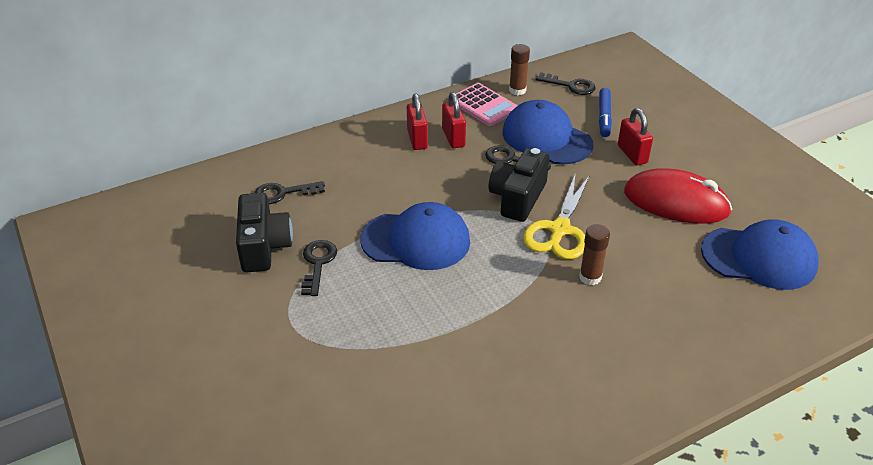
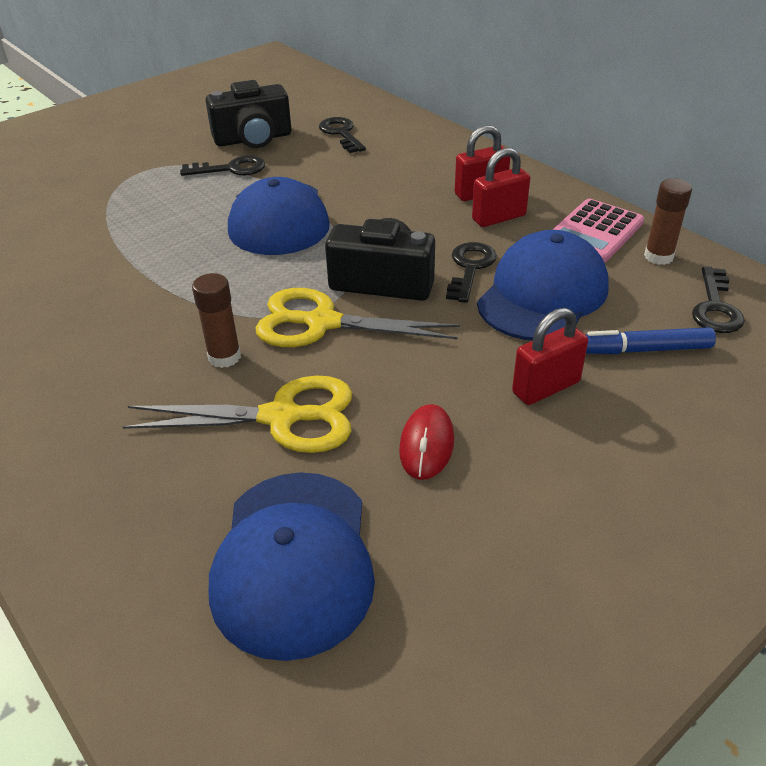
camera: 80 degrees right, 0 degrees up
(651, 254) = (282, 417): none -> yellow scissors
(676, 202) = (426, 445): red mouse -> red mouse, size x0.50

